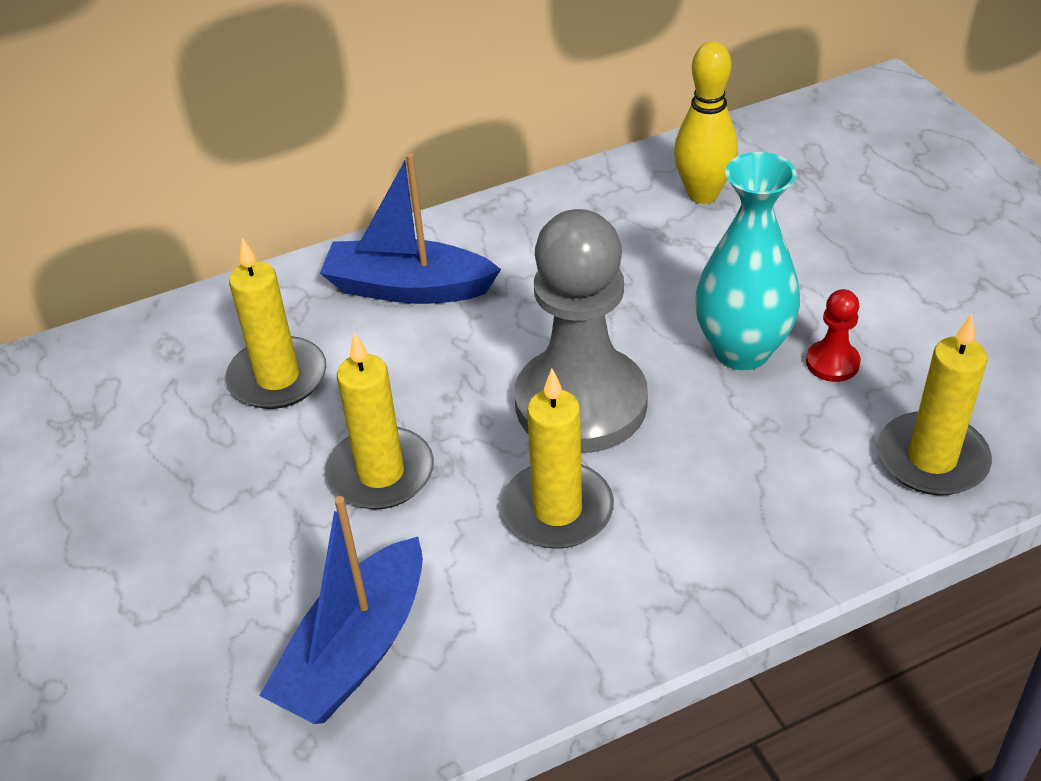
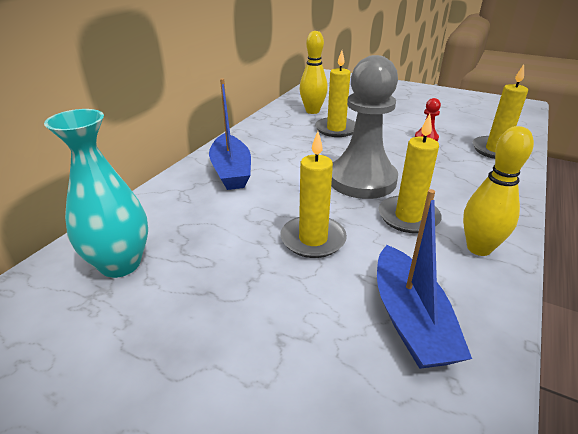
camera: 40 degrees left, 10 degrees down
(278, 377) = (206, 225): yellow candle -> yellow candle (336, 129)
(408, 288) = (231, 171): blue boat -> blue boat turned 75 degrees counterclockwise
(584, 618) = (479, 248): none -> yellow bowling pin
(742, 351) = (393, 145): turquoise vase -> turquoise vase (120, 264)

